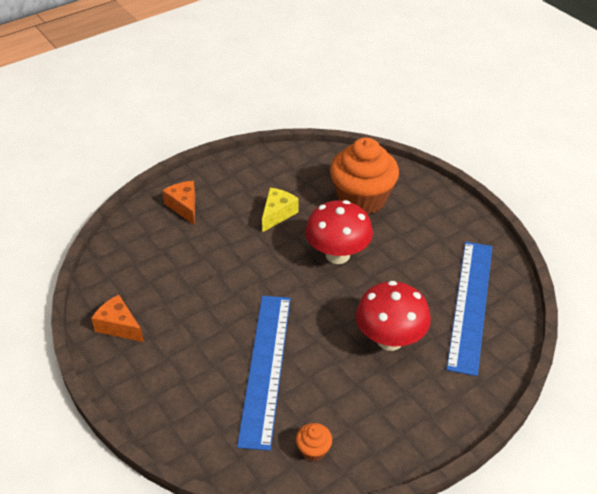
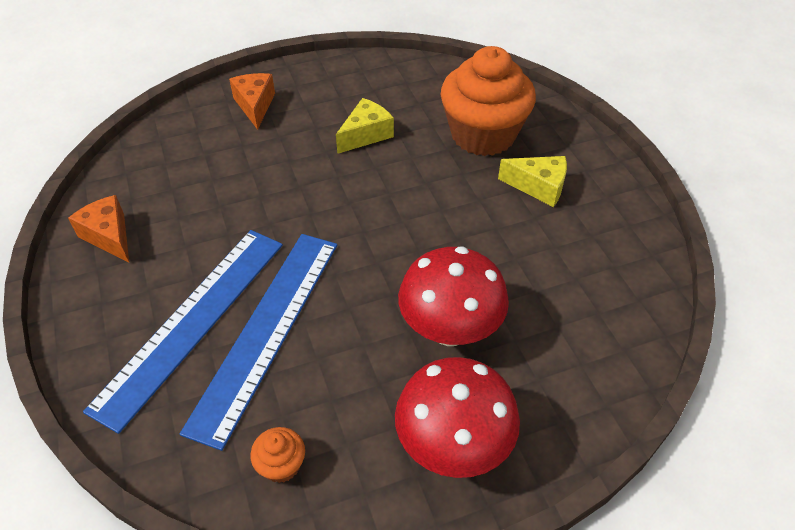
camera: 15 degrees right, 5 degrees up
(337, 255) = (423, 200): red mushroom -> red mushroom (453, 445)
(414, 230) = (539, 187): none -> yellow cheese
(470, 304) = (583, 304): blue ruler -> blue ruler (192, 322)

